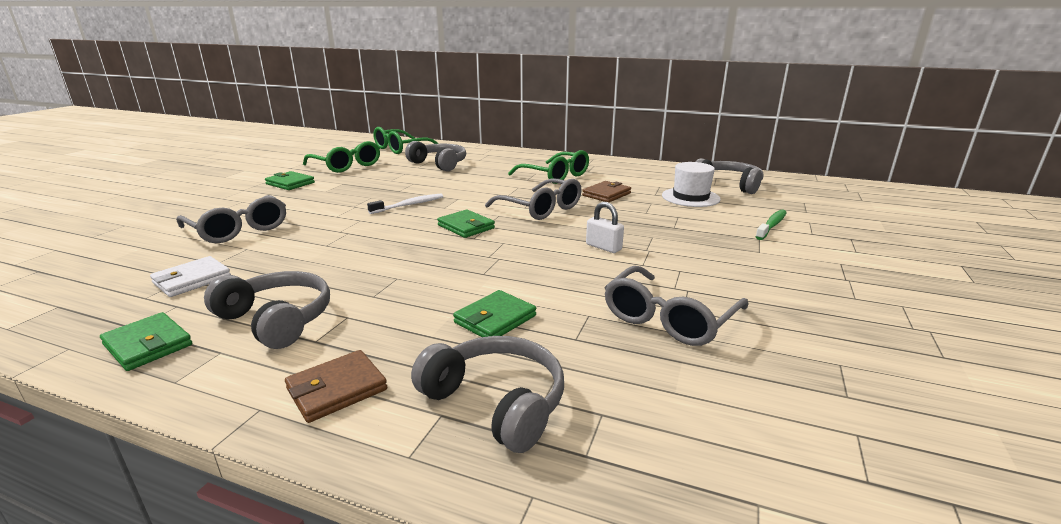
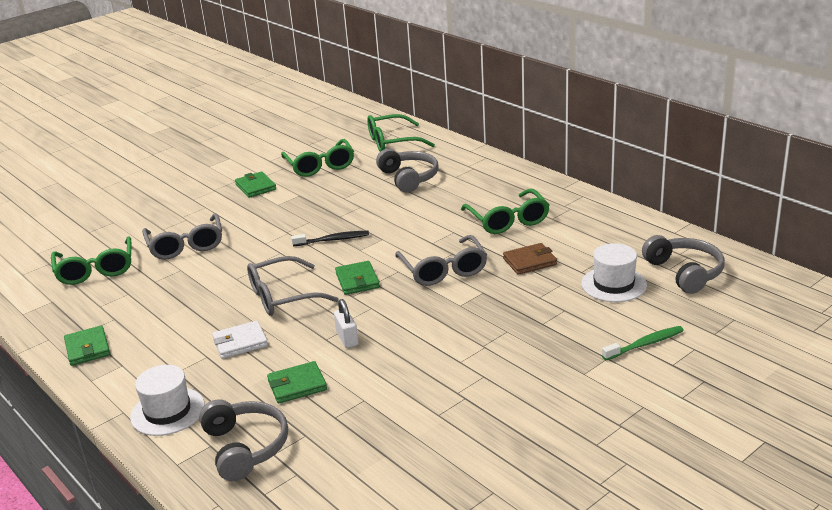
camera: 30 degrees right, 5 degrees up
(119, 266) = (96, 270): none -> green glasses
(192, 280) = (132, 296): white wallet -> white wallet (240, 342)
(277, 320) = (164, 347): grey headphones -> none
(337, 389) = (167, 411): brown wallet -> white hat
(408, 205) = (332, 240): white toothbrush -> black toothbrush
(603, 247) = (448, 333): white padlock -> white padlock (347, 338)
(669, 319) = (417, 420): grey glasses -> grey glasses (282, 296)

